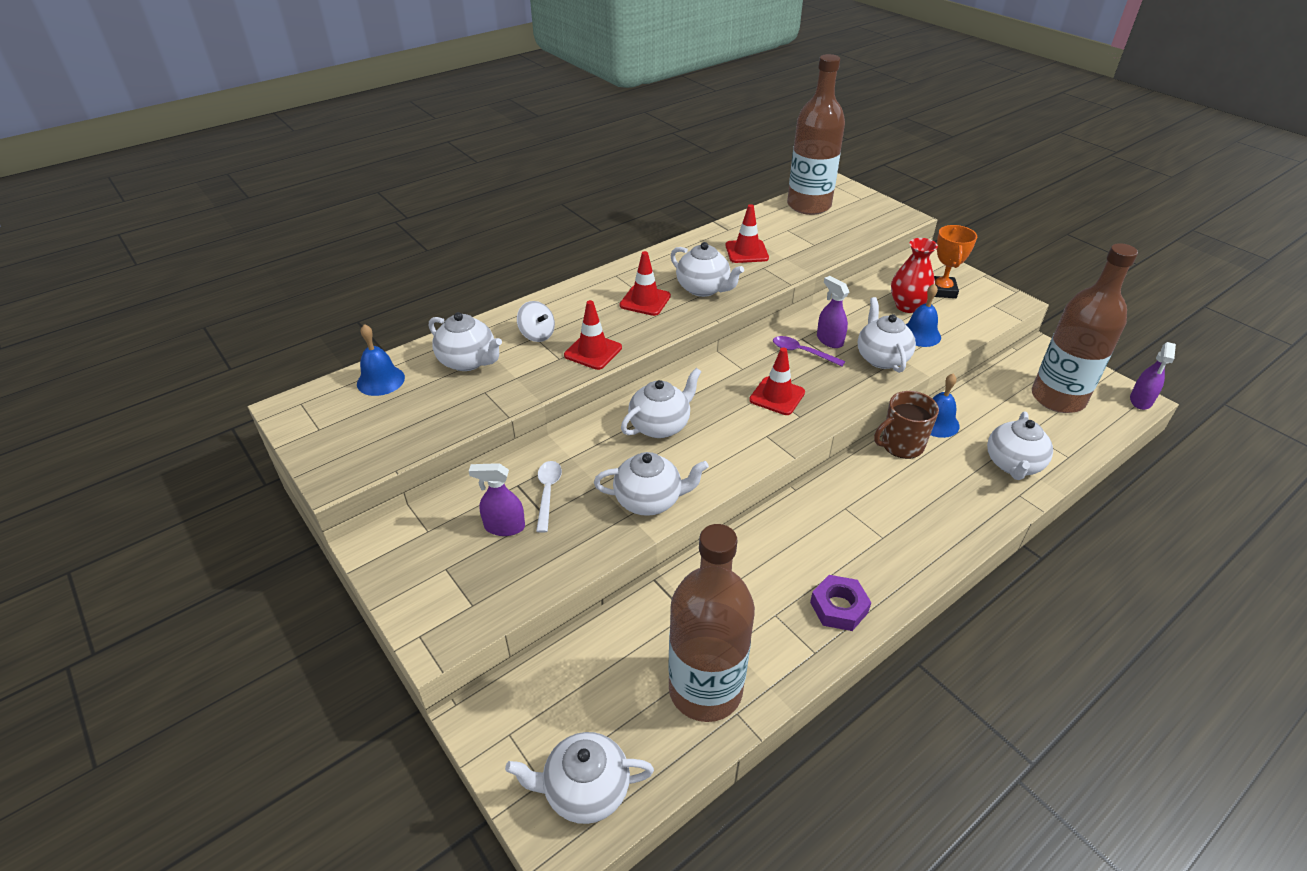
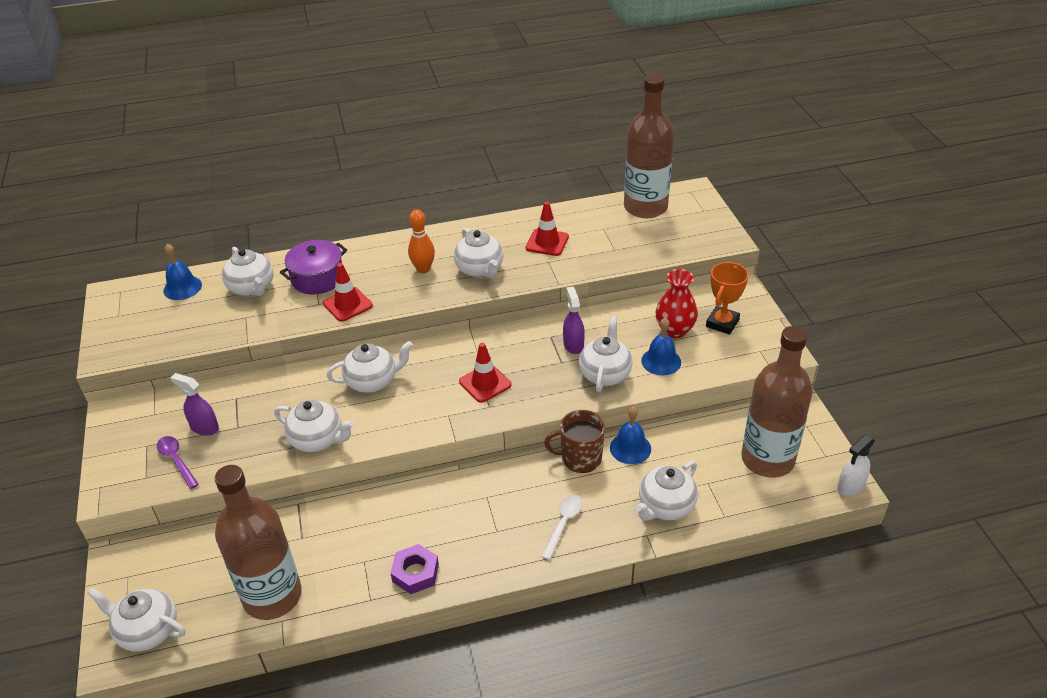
camera: 25 degrees right, 0 degrees up
(537, 335) = (317, 278): white spinning top -> purple pot
(548, 493) = (251, 411): white spoon -> white spoon (563, 524)
(645, 301) = (423, 269): red traffic cone -> orange bowling pin
(802, 352) = (539, 349): purple spoon -> purple spoon (176, 460)
(1140, 401) = (850, 486): purple spray bottle -> white spray bottle

